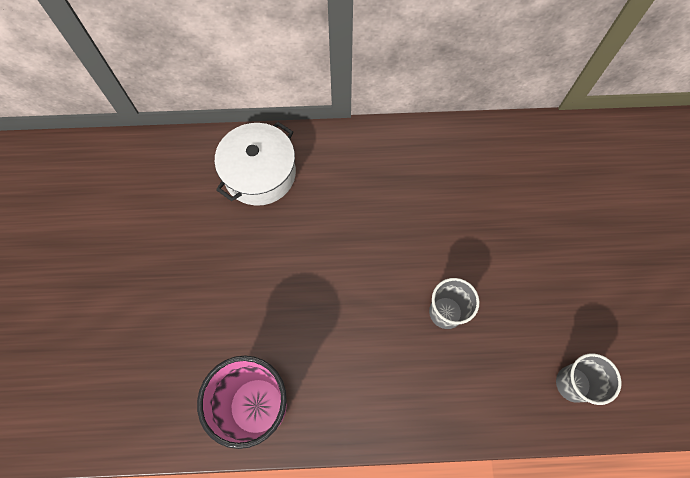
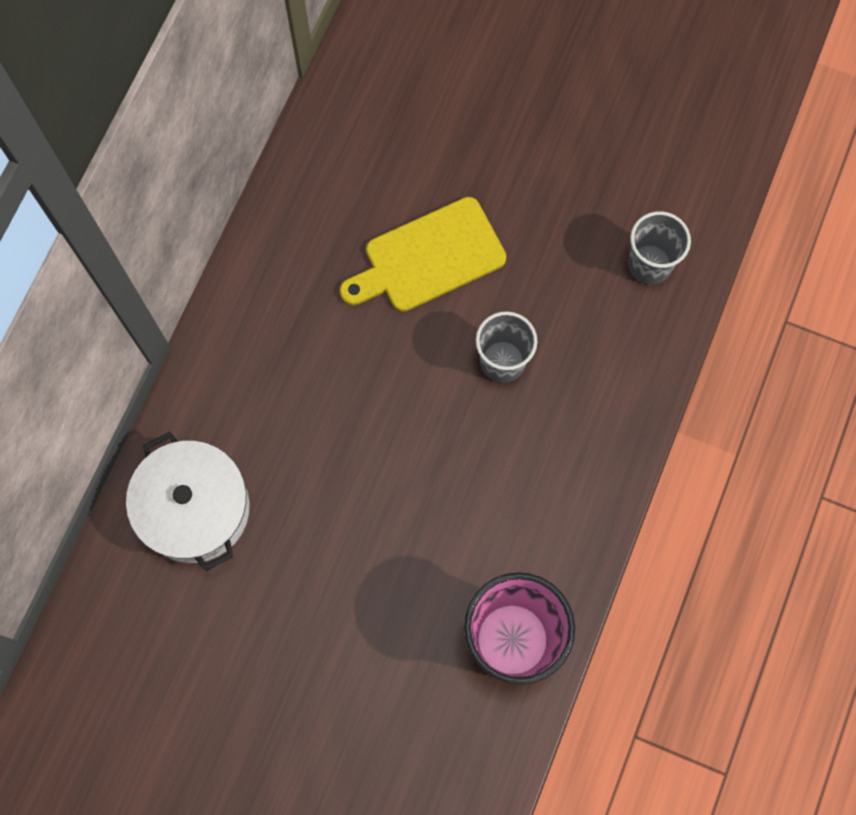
camera: 65 degrees left, 5 degrees up
(489, 234) = (429, 258): none -> yellow cutting board

